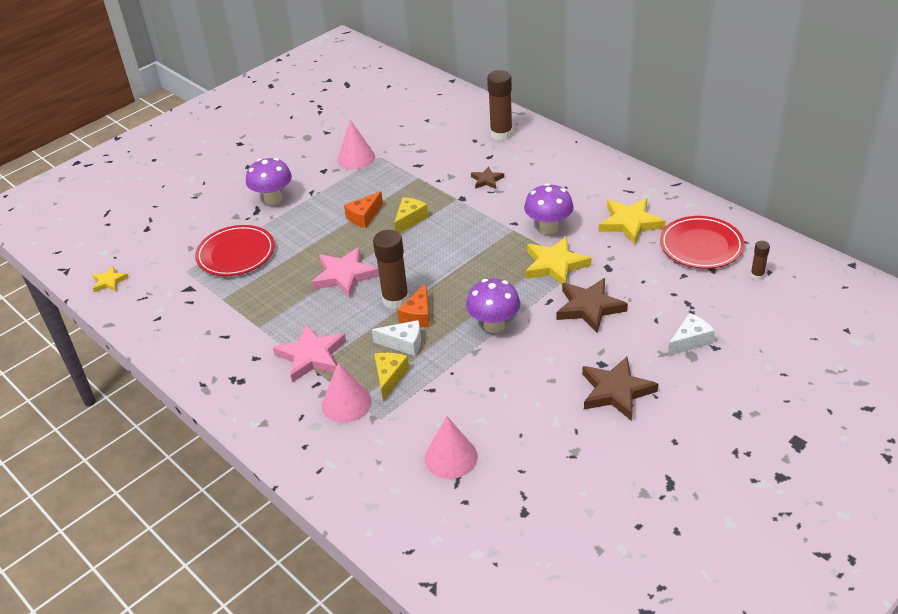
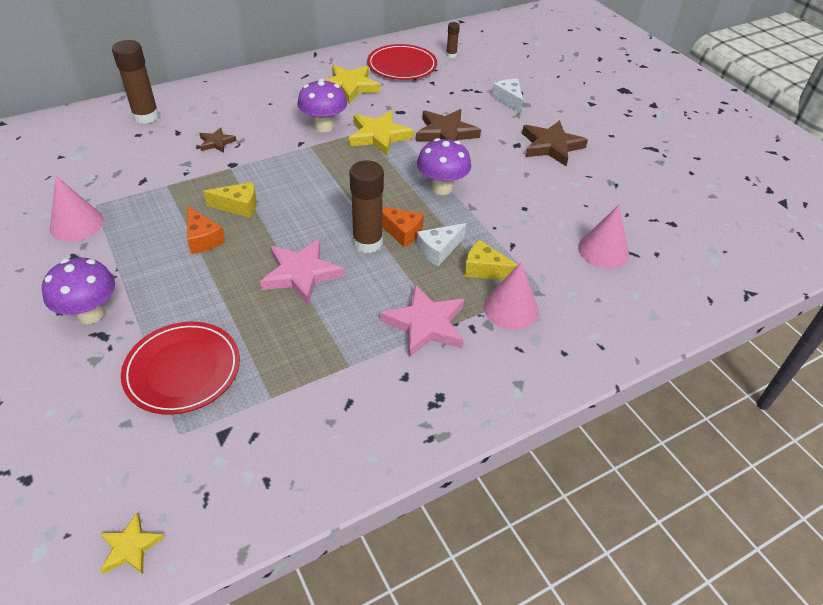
camera: 80 degrees left, 5 degrees up
(404, 343) = (438, 250): white cheese -> white cheese turned 150 degrees counterclockwise
(409, 219) = (238, 206): yellow cheese -> yellow cheese turned 135 degrees clockwise

